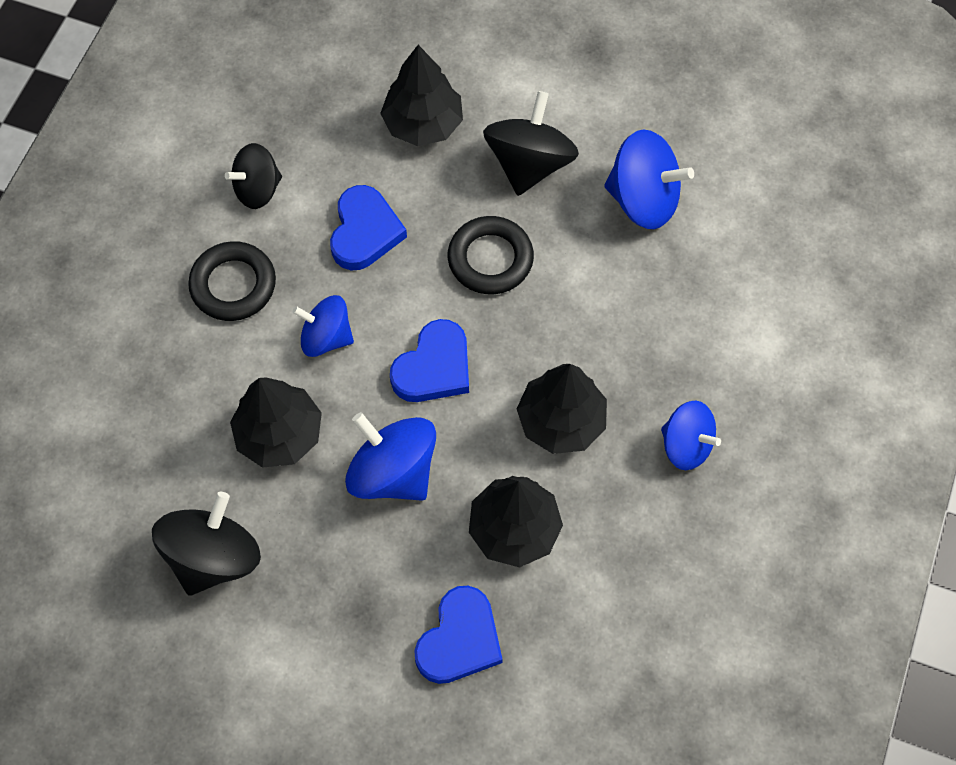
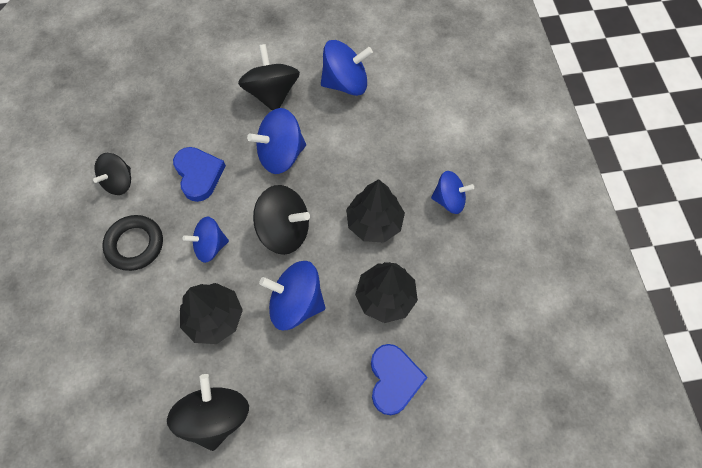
camera: 30 degrees left, 0 degrees up
(423, 124) = (198, 100): black tree -> none
(434, 367) = (284, 230): blue heart -> black spinning top
(490, 259) = (281, 154): black ring -> blue spinning top

